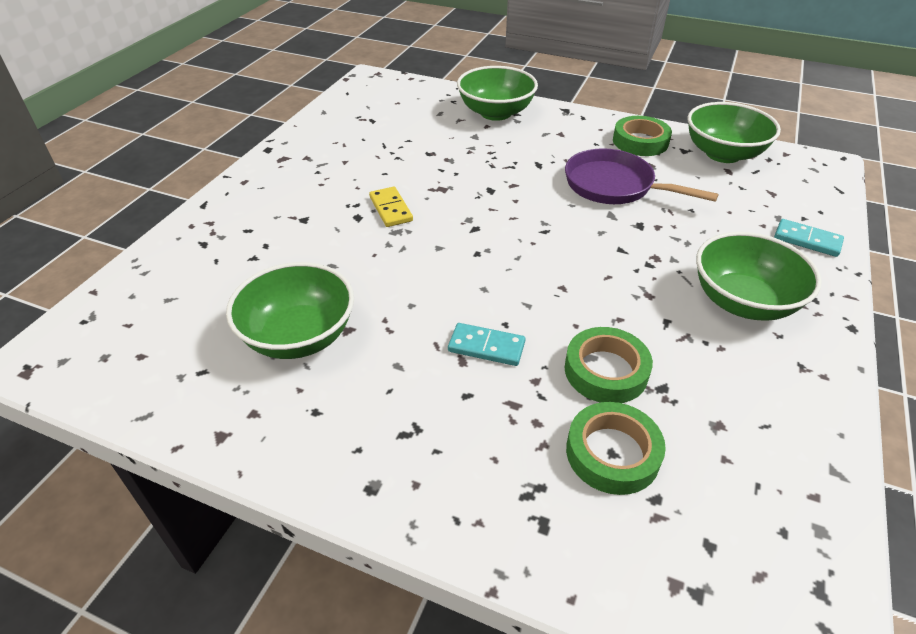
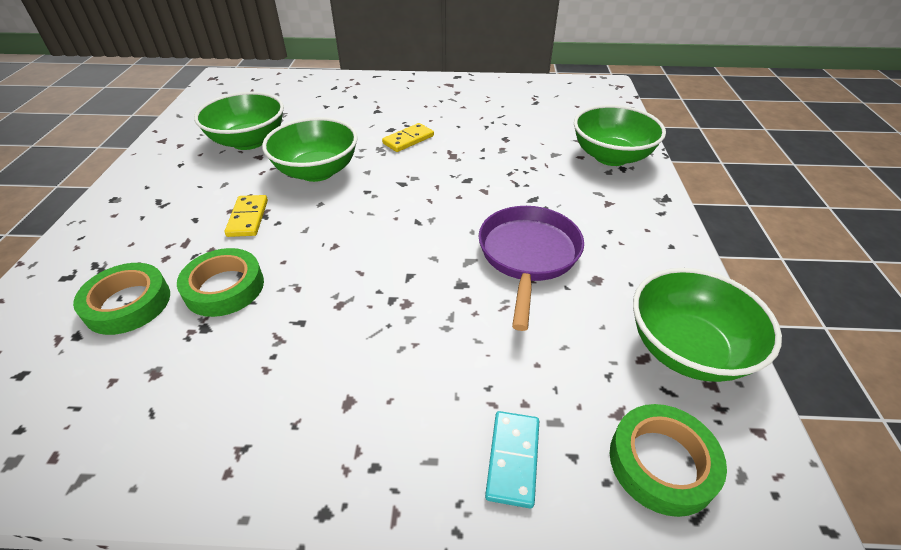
camera: 70 degrees right, 0 degrees up
(486, 347) = (248, 218): turquoise domino -> yellow domino
(640, 141) = (646, 265): green tape -> green tape (661, 463)
(743, 302) = (348, 386): green bowl -> green bowl (317, 171)

